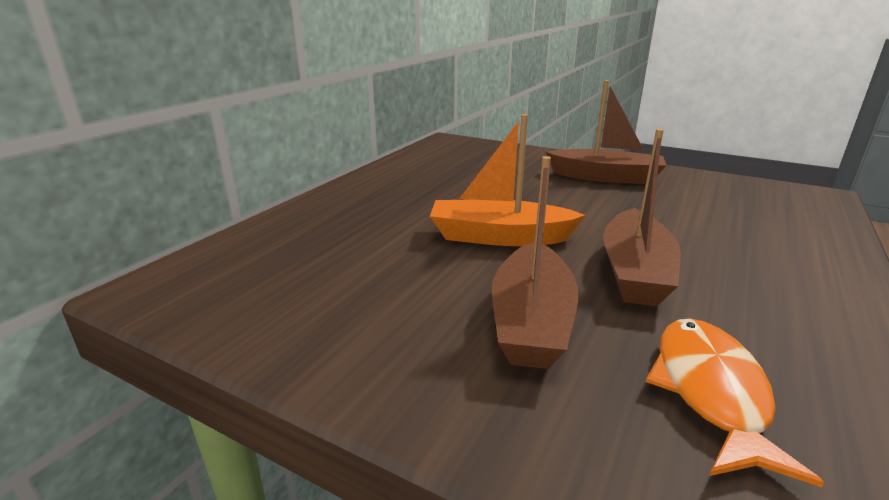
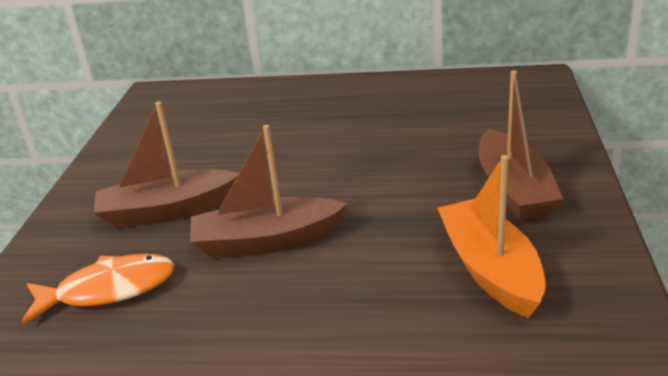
camera: 70 degrees right, 5 degrees up
(499, 237) = (294, 169): orange boat -> orange boat (490, 269)

